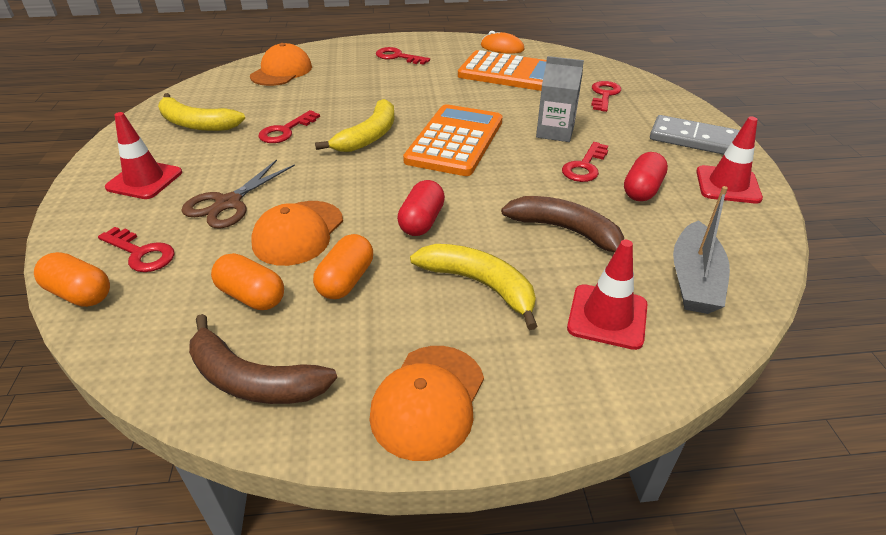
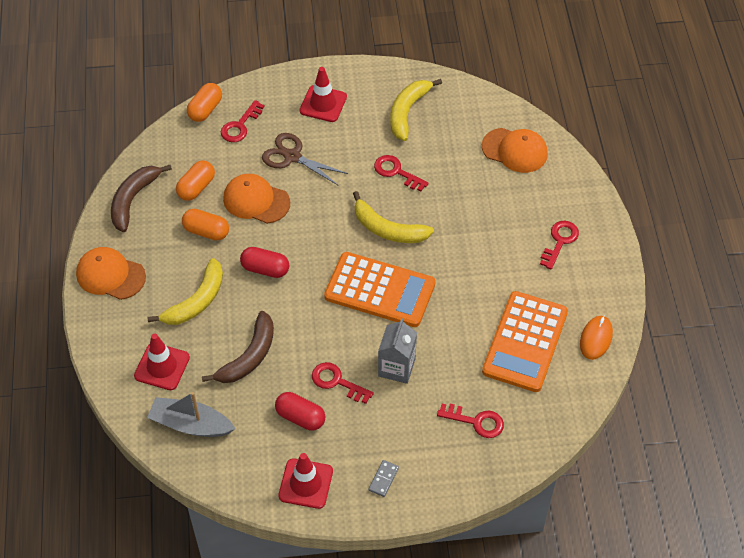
camera: 90 degrees right, 15 degrees up
(693, 139) = (383, 479): grey domino -> grey domino, size x0.47

